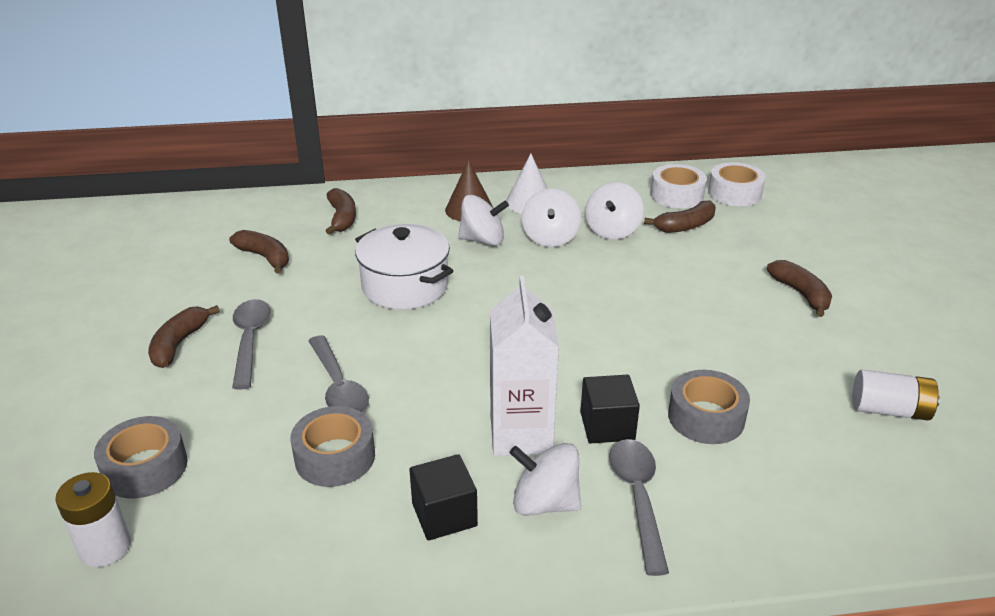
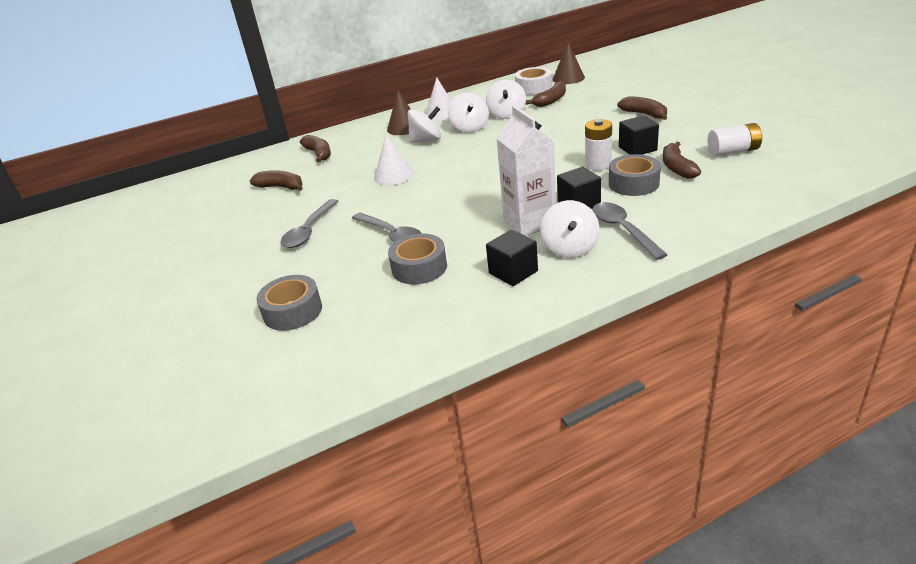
camera: 15 degrees left, 0 degrees up
(105, 547) = (300, 356): white battery -> white battery (598, 164)
(179, 344) = (259, 246): brown banana -> brown banana (677, 168)
(250, 341) = (309, 230): grey spoon -> grey spoon turned 135 degrees counterclockwise
(405, 286) = (393, 175): white pot -> white cone
(545, 502) = (570, 248): white spinning top -> white spinning top turned 90 degrees counterclockwise
(734, 193) = (568, 78): white tape -> brown cone
(751, 355) = (637, 149): none -> black cube

